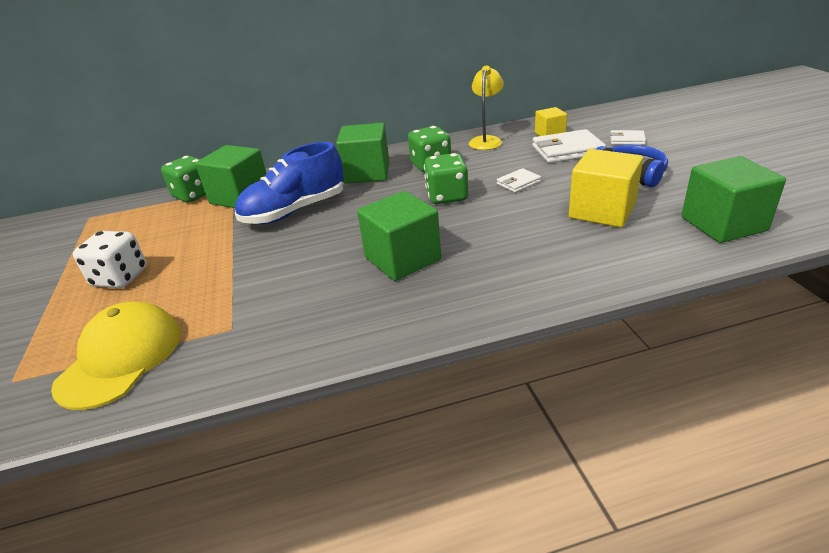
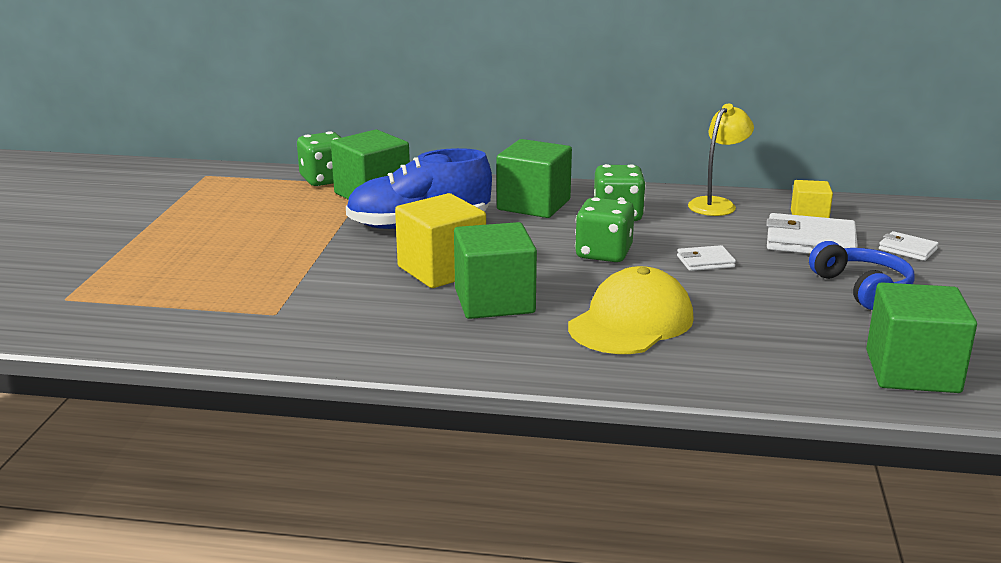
camera: 20 degrees right, 10 degrees down
(120, 278) = (202, 241): white dice -> none
(121, 358) = (163, 308): yellow cap -> yellow cap (631, 322)
(602, 211) = (775, 317): yellow cube -> yellow cube (441, 270)

